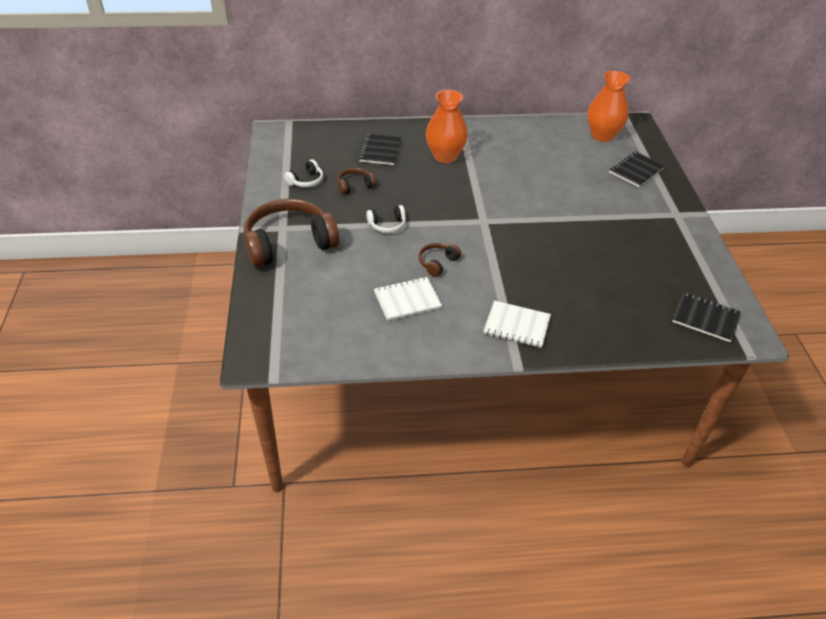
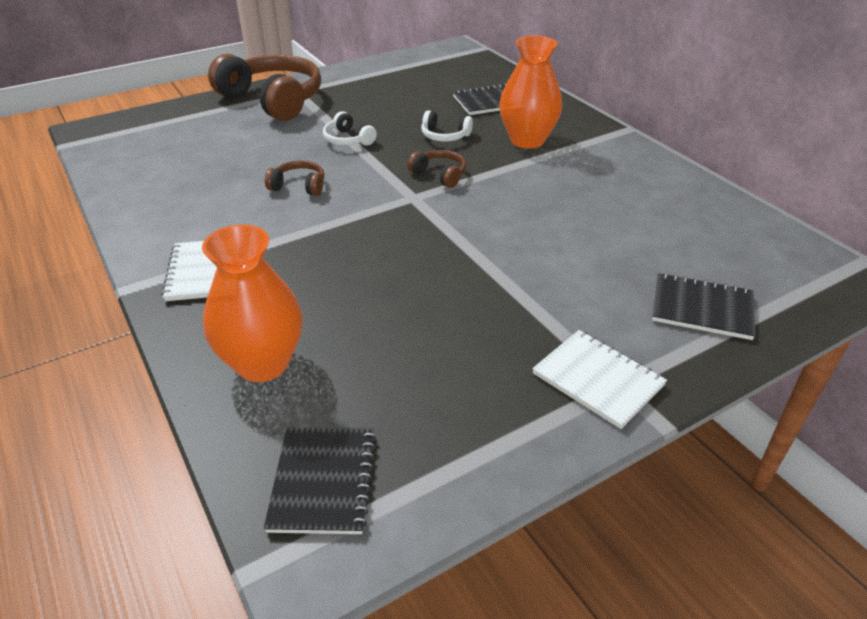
camera: 65 degrees right, 5 degrees down
(306, 181) = (387, 81): white headphones -> white headphones (444, 136)
(355, 185) = (405, 105): brown headphones -> brown headphones (439, 175)
(407, 300) = (216, 184): white notebook -> white notebook (597, 380)
(602, 135) = (760, 251): orange vase -> orange vase (263, 363)

